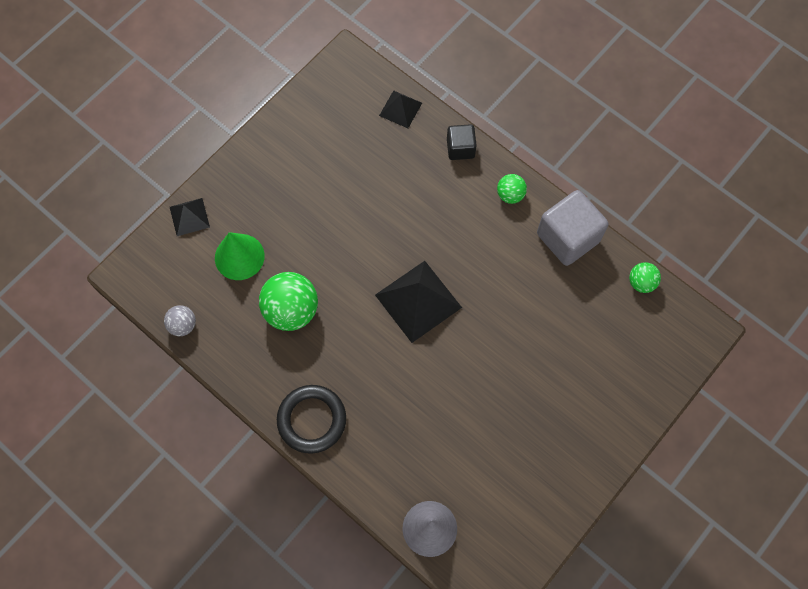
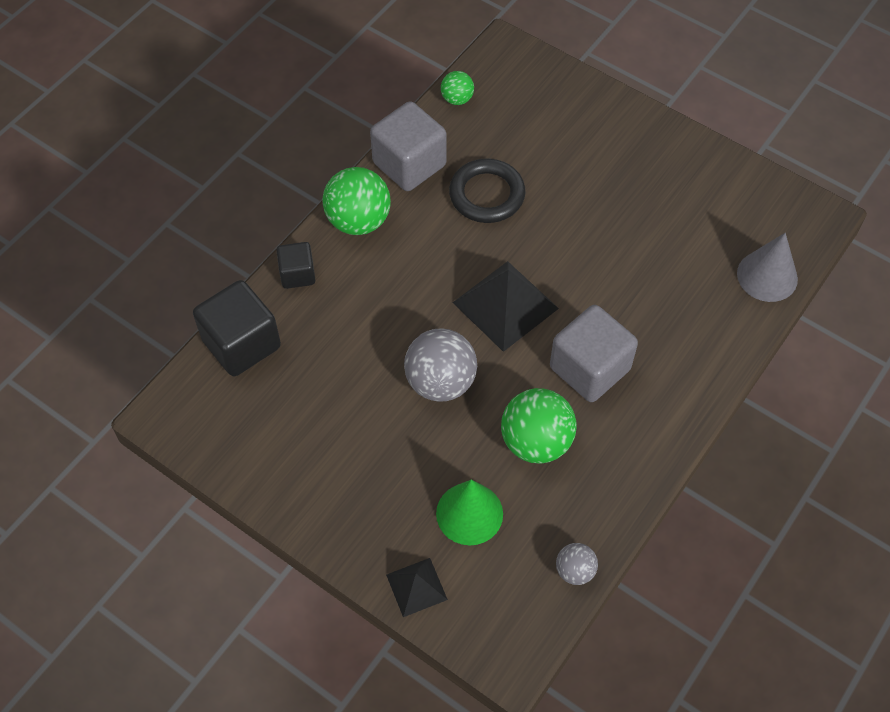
camera: 95 degrees left, 10 degrees down
(312, 420) = (671, 403): black ring -> black ring (487, 194)
(351, 360) = (589, 368): none -> grey cube
(352, 245) = (440, 382): none -> grey ball
(400, 109) = (241, 344): black pyramid -> black cube
(510, 195) = (358, 221): green ball -> green ball, size x1.88

